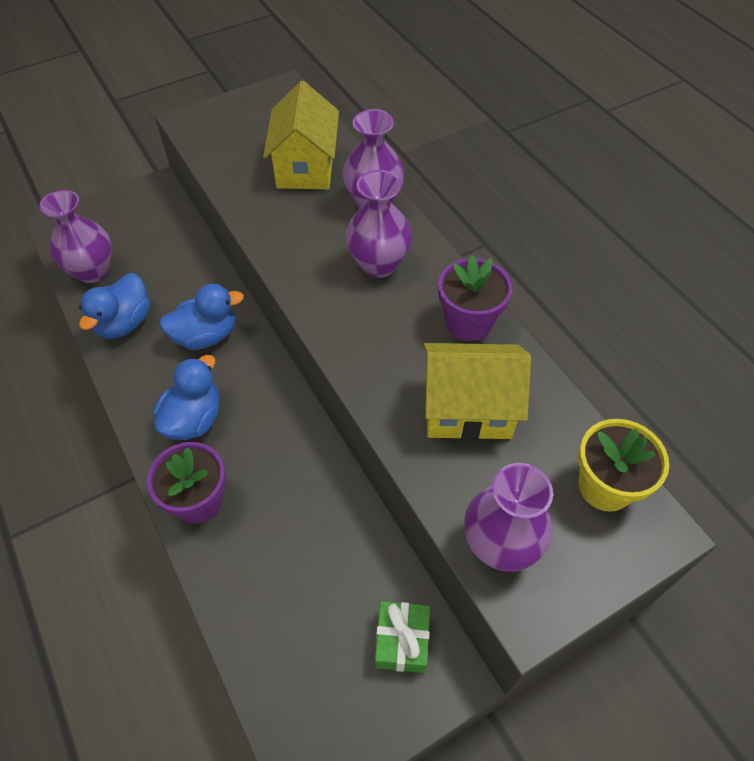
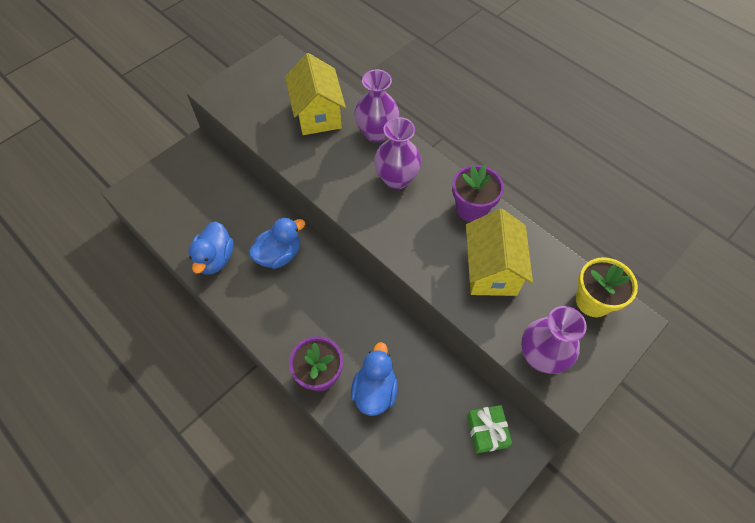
camera: 15 degrees left, 5 degrees up
(93, 271) = (175, 224): purple vase -> none
(194, 419) = (294, 318): blue duck -> blue duck (375, 390)
(467, 409) = (491, 270): yellow house -> yellow house turned 75 degrees counterclockwise

